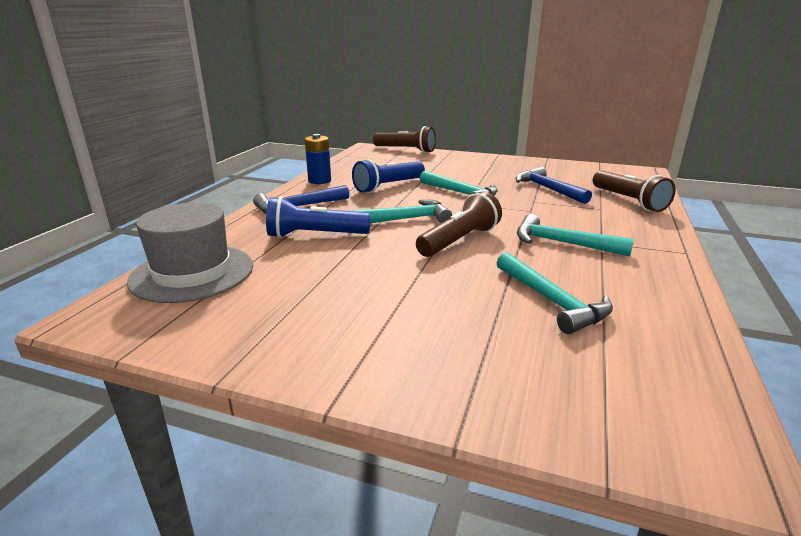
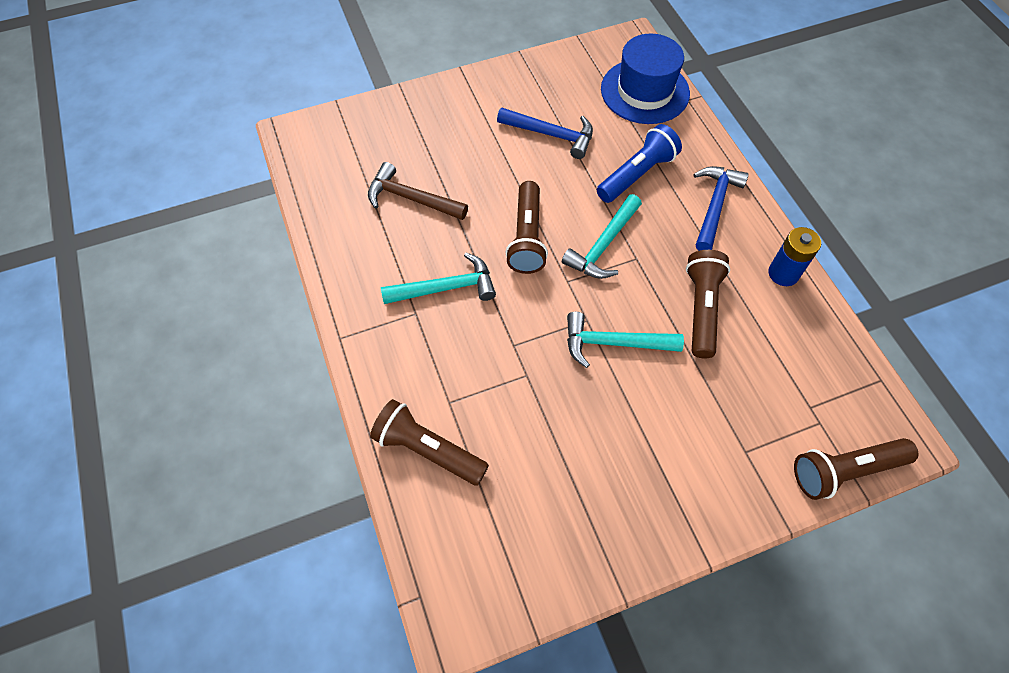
camera: 140 degrees right, 35 degrees up
(192, 273) = (645, 91): grey hat -> blue hat
(388, 186) = (701, 309): blue flashlight -> brown flashlight
(548, 189) = (535, 429): blue hammer -> blue hammer (551, 135)
(552, 301) = (411, 198): turquoise hammer -> brown hammer

